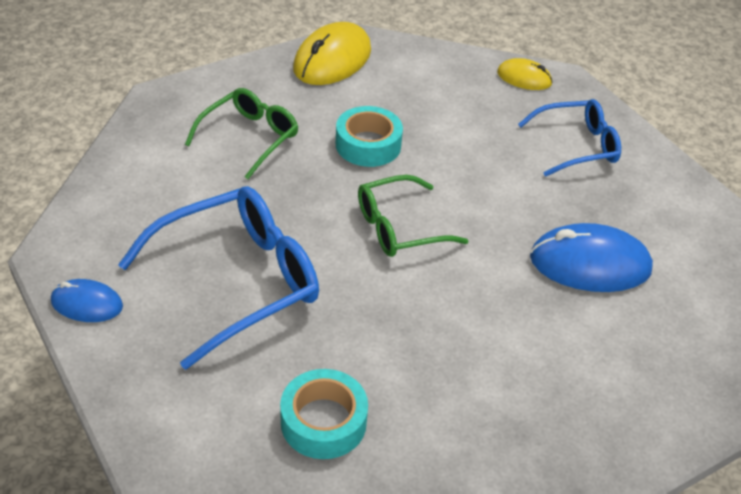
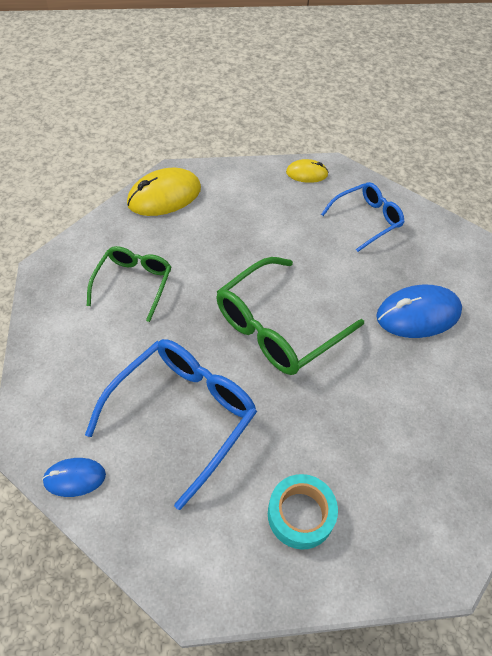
camera: 20 degrees left, 10 degrees up
(332, 60) = (164, 196): yellow mouse -> yellow mouse turned 45 degrees clockwise
(368, 145) = (224, 263): turquoise tape -> none
(399, 227) = (278, 327): green glasses -> green glasses, size x1.61

